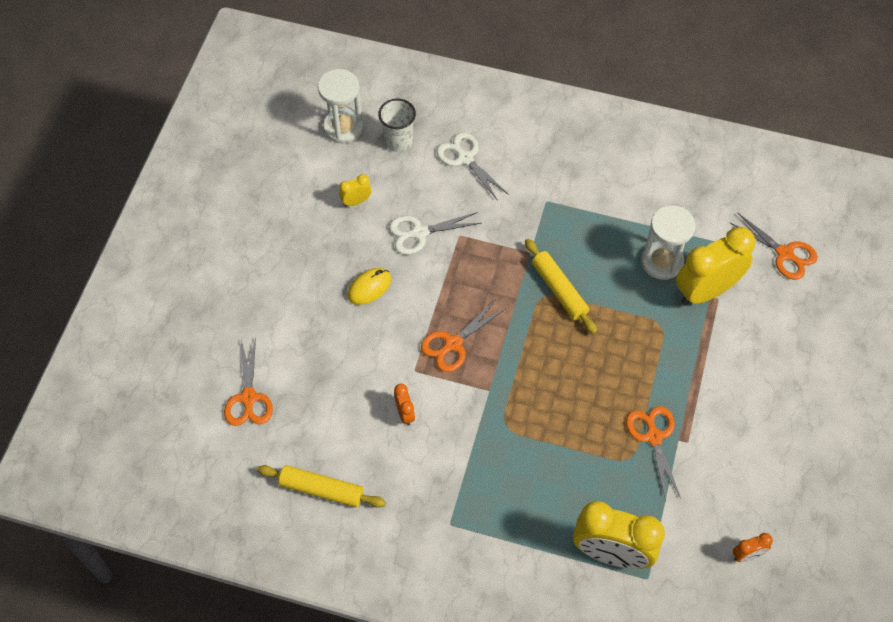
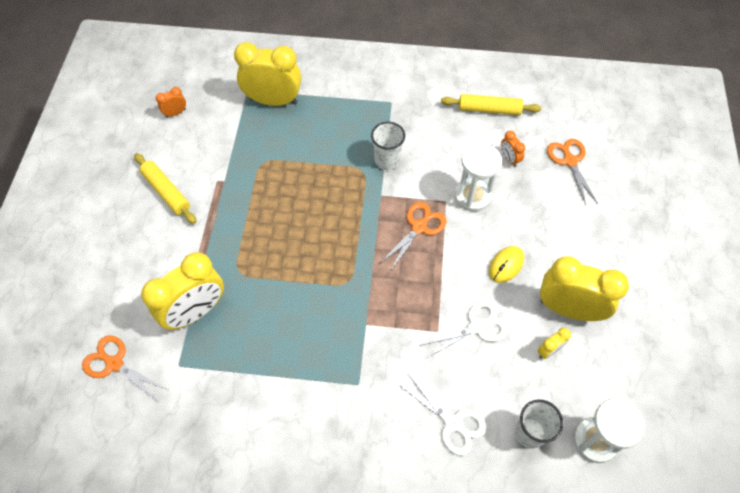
camera: 170 degrees right, 0 degrees up
(321, 235) = (568, 309): none -> yellow clock
(405, 413) = (444, 168): orange clock -> orange clock (509, 159)
(473, 435) = (387, 160): none -> white cup
(559, 290) = (334, 290): yellow rolling pin -> yellow rolling pin (166, 192)
(654, 437) = (244, 180): orange scissors -> none
(662, 262) = (237, 335): white hourglass -> white hourglass (472, 196)

